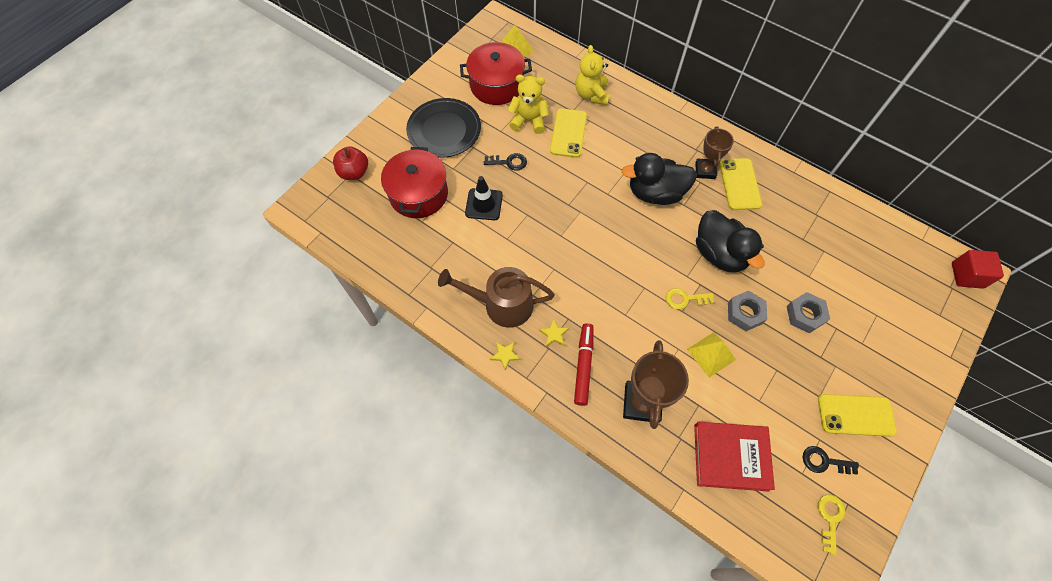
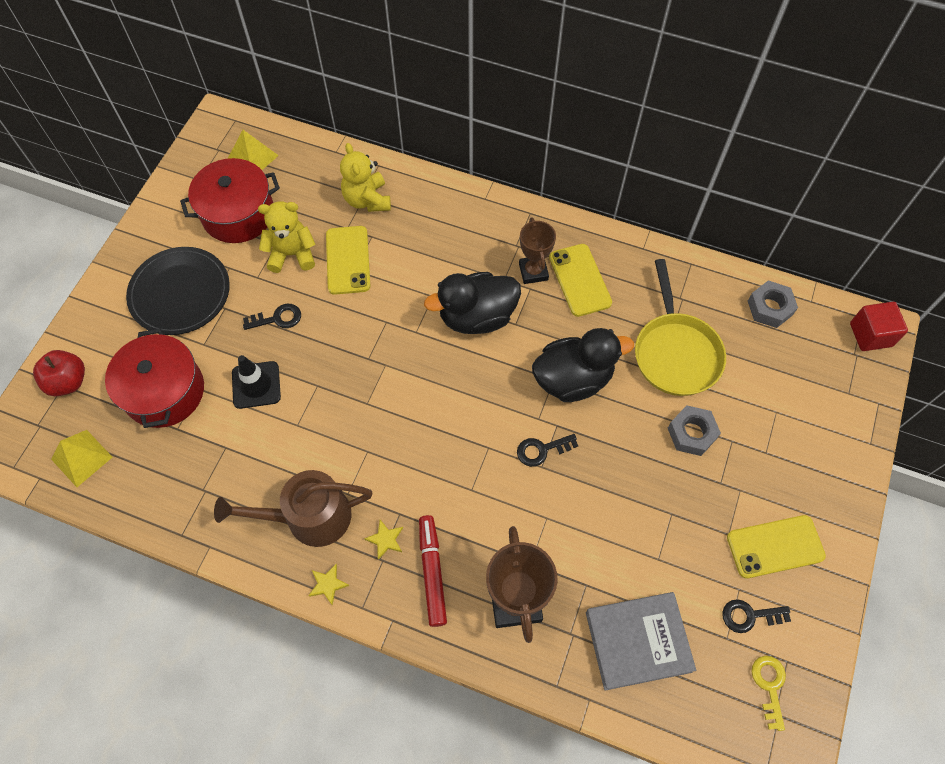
camera: 15 degrees left, 0 degrees up
(684, 299) = (541, 450): yellow key -> black key
(711, 354) = (588, 514): yellow pyramid -> yellow pyramid (82, 458)
(719, 254) = (573, 379): black duck -> black duck turned 60 degrees counterclockwise
(730, 457) = (638, 641): red book -> grey book
(744, 313) = (619, 450): grey nut -> grey nut (769, 308)
(804, 253) = (675, 353): none -> yellow pan

